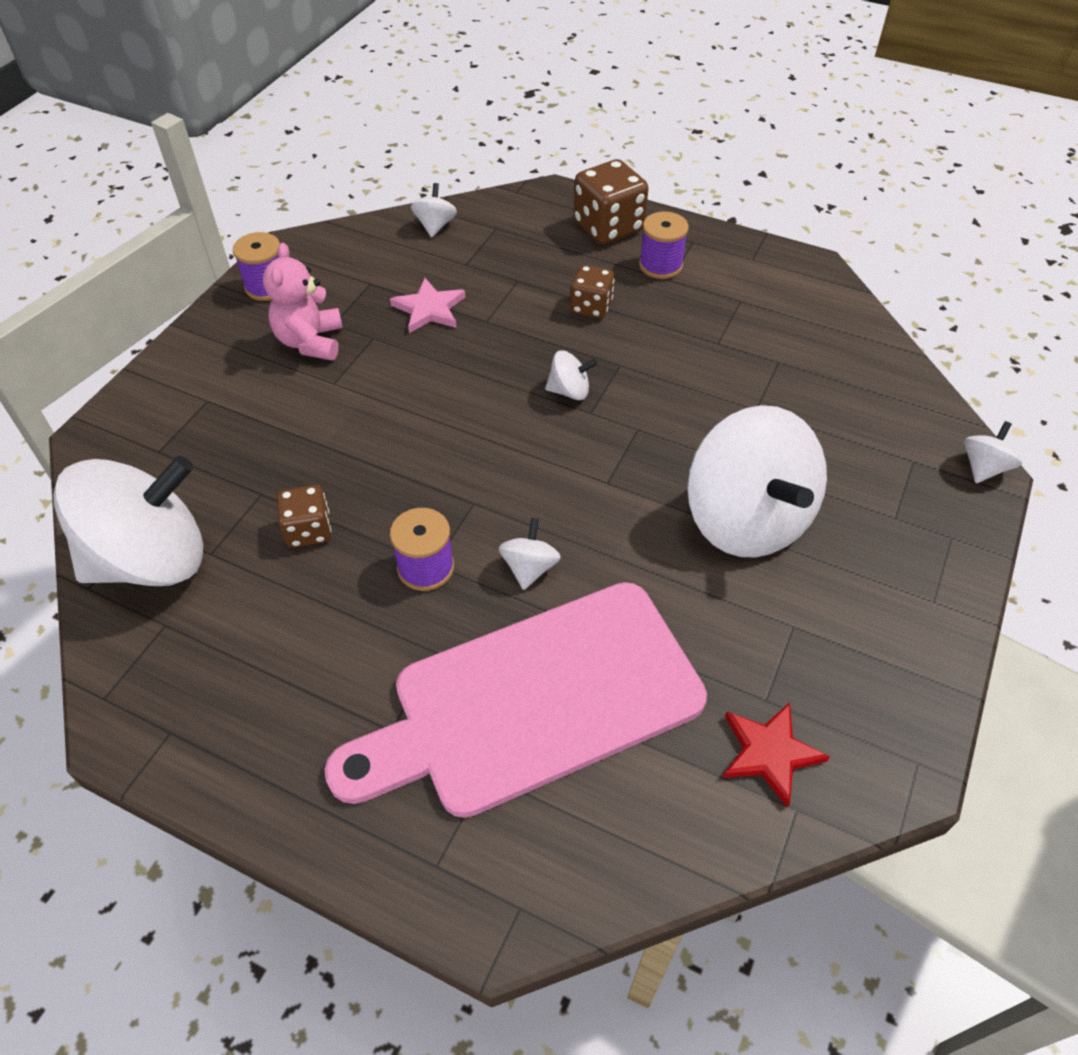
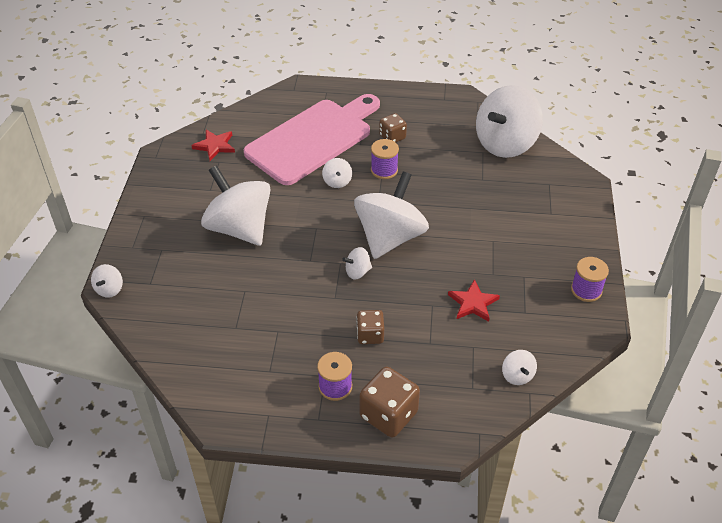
camera: 160 degrees right, 5 degrees down
(308, 530) = (447, 170): brown dice -> brown dice (392, 137)
(310, 342) = (526, 261): pink teddy bear -> none
(429, 309) = (473, 303): pink star -> red star
(490, 431) = (390, 237): none -> white spinning top

